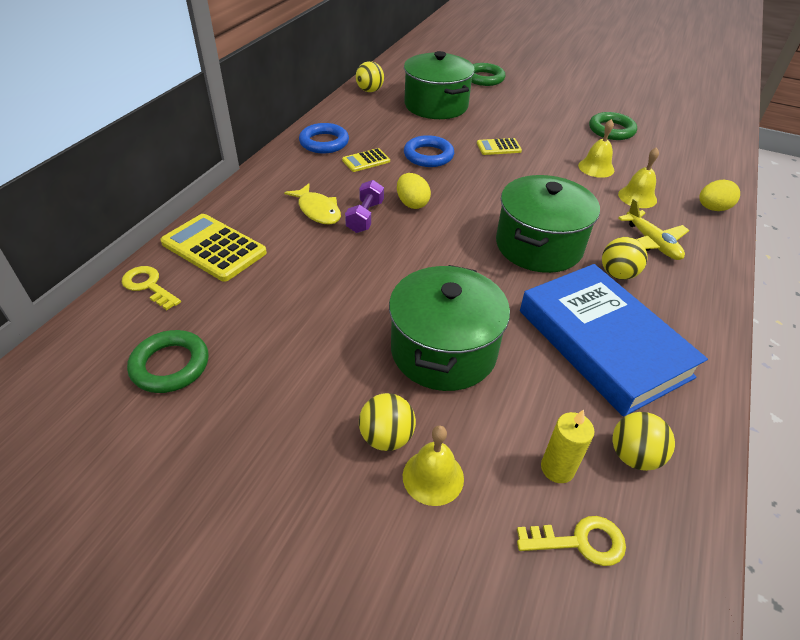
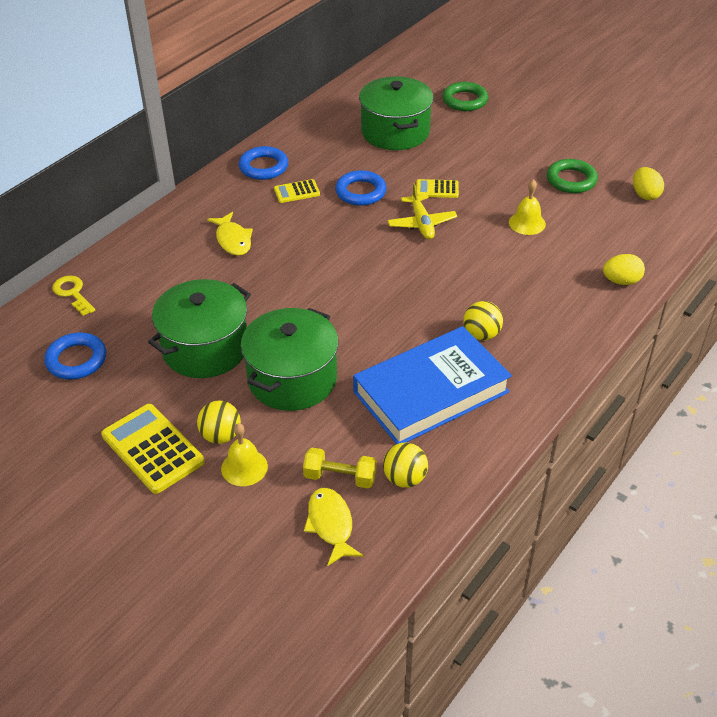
camera: 15 degrees right, 0 degrees up
(170, 365) = (76, 360): green ring -> blue ring
(214, 248) = (133, 266): yellow calculator -> yellow calculator (153, 449)
(365, 217) = (273, 251): purple dumbbell -> none
(370, 91) = (333, 107): yellow ball -> none
(412, 203) = (322, 242): yellow egg -> yellow egg (645, 195)
(539, 245) = (422, 298): green pot -> green pot (205, 348)
(557, 468) = (340, 477): yellow candle -> yellow dumbbell
(579, 541) = (331, 525): yellow key -> yellow fish
(603, 343) = (431, 392): blue book -> blue book turned 75 degrees clockwise
(637, 197) = (550, 260): yellow bell -> none
(652, 243) = (534, 309): yellow plane -> yellow plane (421, 223)

